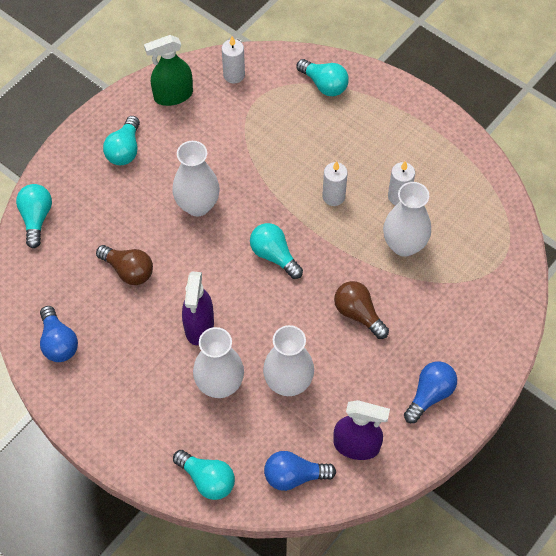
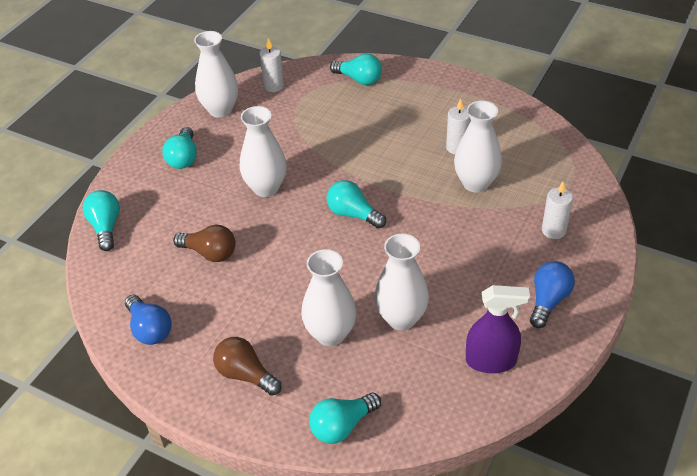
camera: 10 degrees left, 15 degrees down
(173, 95) = (220, 110): green spray bottle -> white vase
(199, 326) = (295, 286): purple spray bottle -> none
(207, 479) = (342, 426): turquoise light bulb -> turquoise light bulb turned 120 degrees clockwise
(294, 476) = (435, 403): blue light bulb -> none
(333, 196) = (395, 158): white candle -> white candle (553, 230)
(358, 314) = (452, 246): brown light bulb -> brown light bulb (245, 375)

